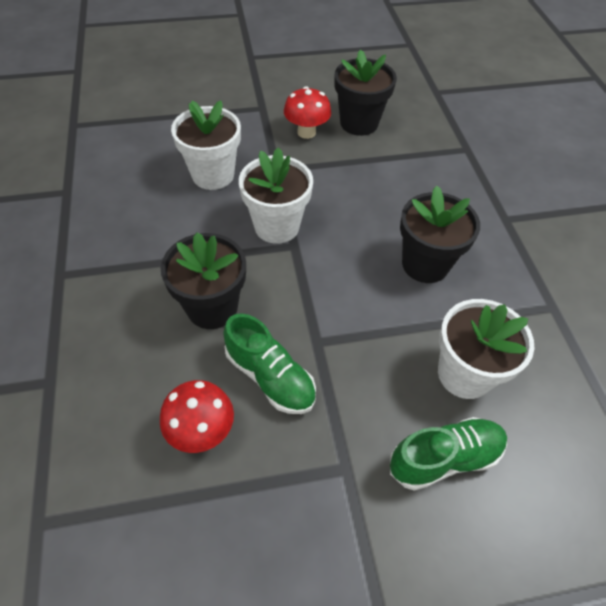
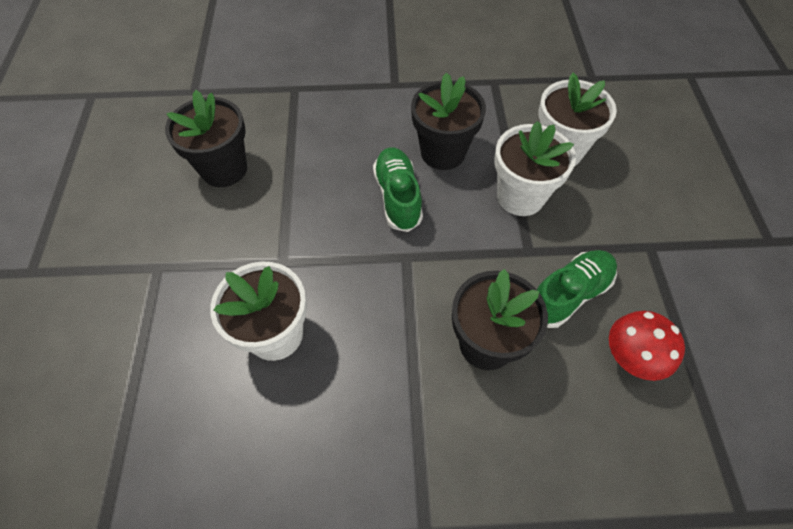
camera: 80 degrees left, 5 degrees up
(276, 226) = (376, 270): white flower pot -> white flower pot (520, 197)
(306, 132) = (224, 223): red mushroom -> none
(444, 458) = (634, 180): green shoe -> green shoe (397, 197)

